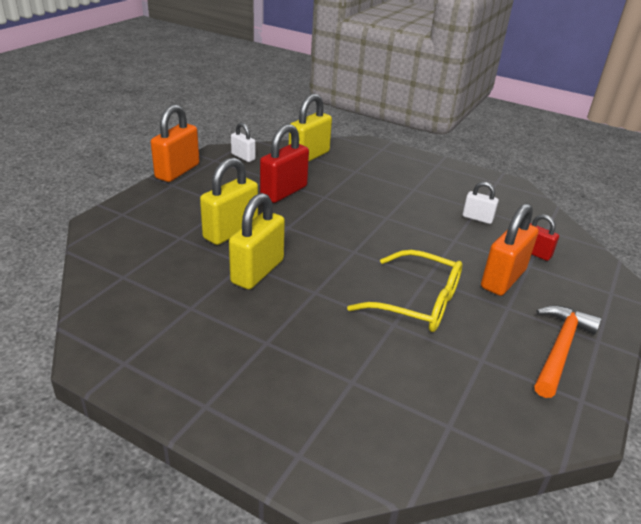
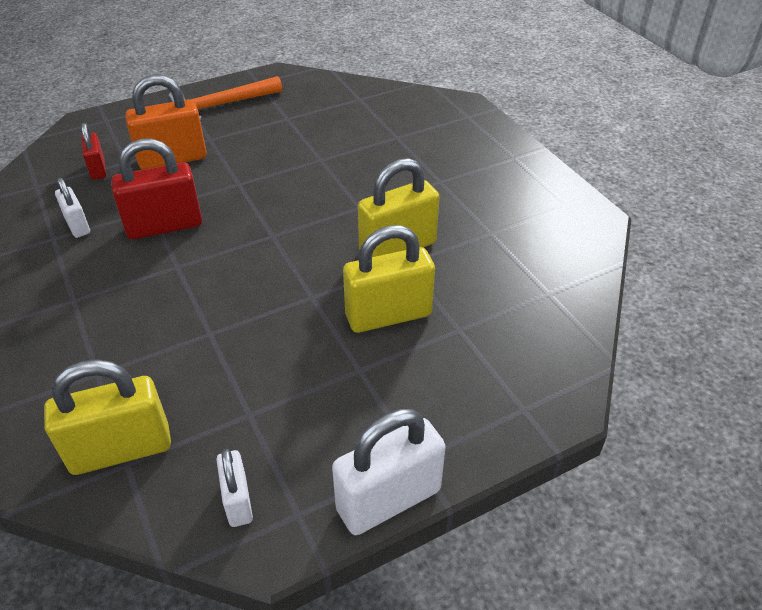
camera: 145 degrees left, 10 degrees up
(177, 171) = (388, 500): orange padlock -> white padlock
(284, 192) = (256, 366): red padlock -> red padlock (164, 226)
(417, 302) = (278, 167): yellow glasses -> none

